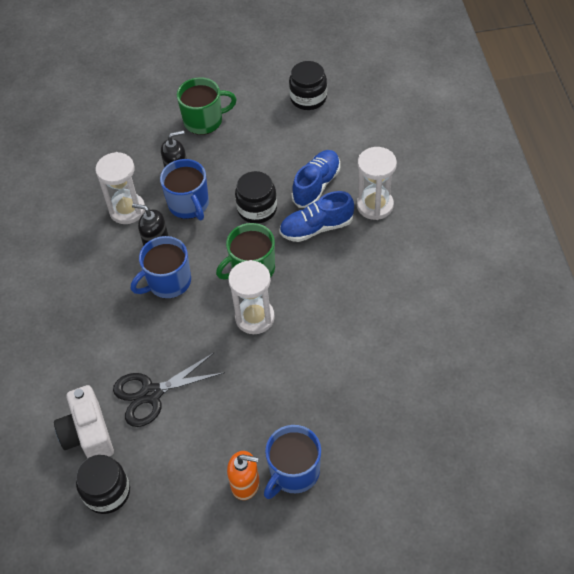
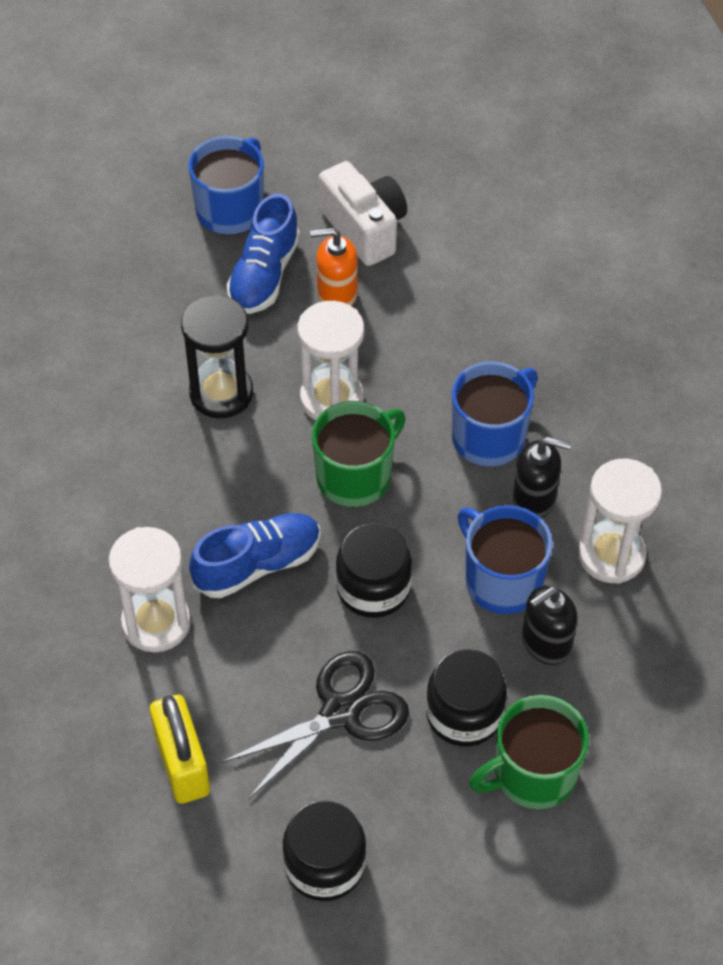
camera: 165 degrees right, 0 degrees up
(88, 434) = (527, 216): white camera -> white camera (364, 228)
(107, 492) = (474, 158): black jar -> black jar (464, 713)
(151, 393) = (457, 275): black scissors -> black scissors (340, 712)
(245, 484) = (293, 189): orange soap dispenser -> orange soap dispenser (336, 294)
(316, 185) = (271, 651): blue shoe -> blue shoe (264, 275)
(321, 330) = (221, 393): none -> black hourglass
(368, 142) = (182, 764): none -> yellow padlock

